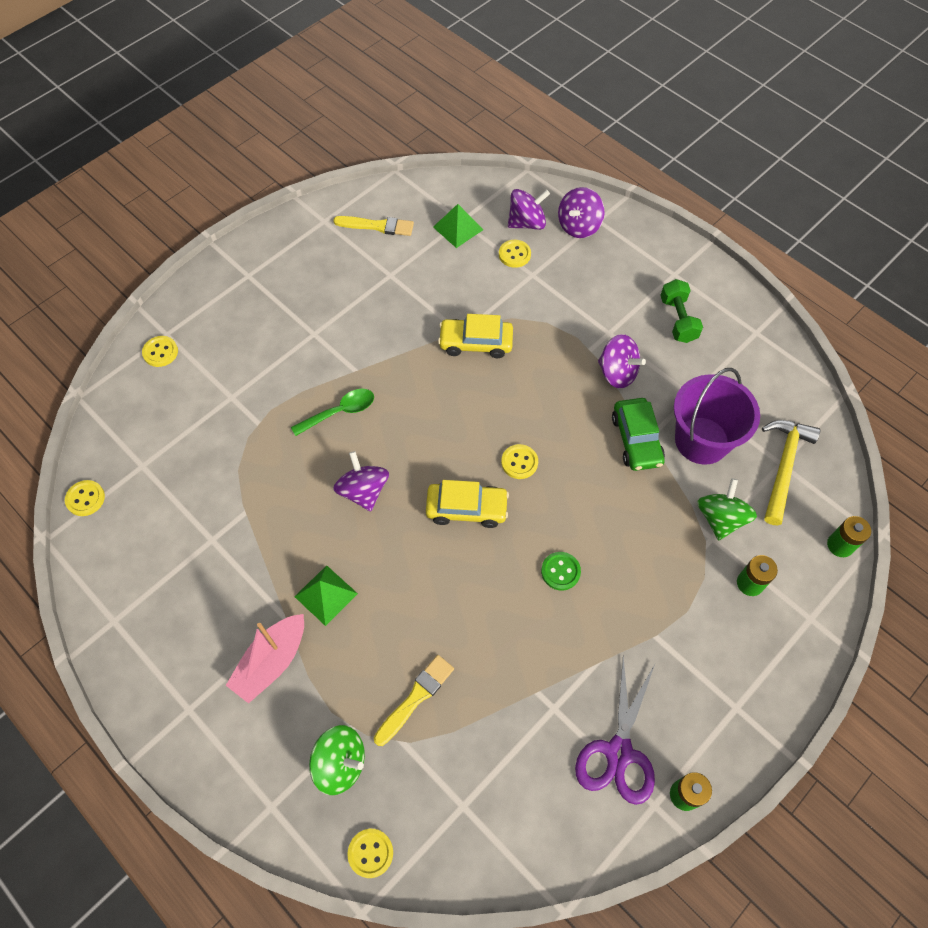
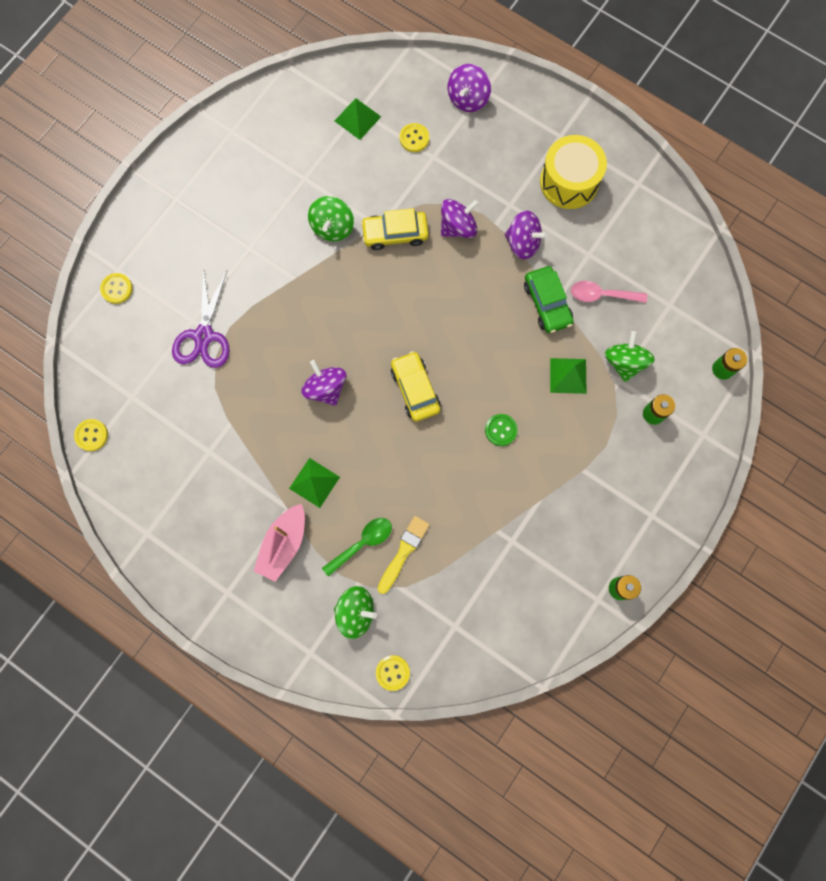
camera: 10 degrees left, 15 degrees up
(340, 412) = (290, 320): green spoon -> green spoon (362, 543)
(377, 226) = (283, 128): yellow brush -> none
(408, 326) = (332, 227): none -> green spinning top
(466, 508) = (415, 389): yellow car -> yellow car turned 105 degrees counterclockwise
(519, 462) = (452, 340): yellow button -> none
(527, 223) = (420, 103): purple spinning top -> purple spinning top (458, 227)
(619, 752) = (566, 565): purple scissors -> purple scissors (204, 336)
(650, 522) = (568, 375): none -> green pyramid
(678, 319) = (569, 182): green dumbbell -> yellow drum
(701, 440) = (602, 295): purple bucket -> pink spoon
(784, 466) = (672, 307): yellow hammer -> none

